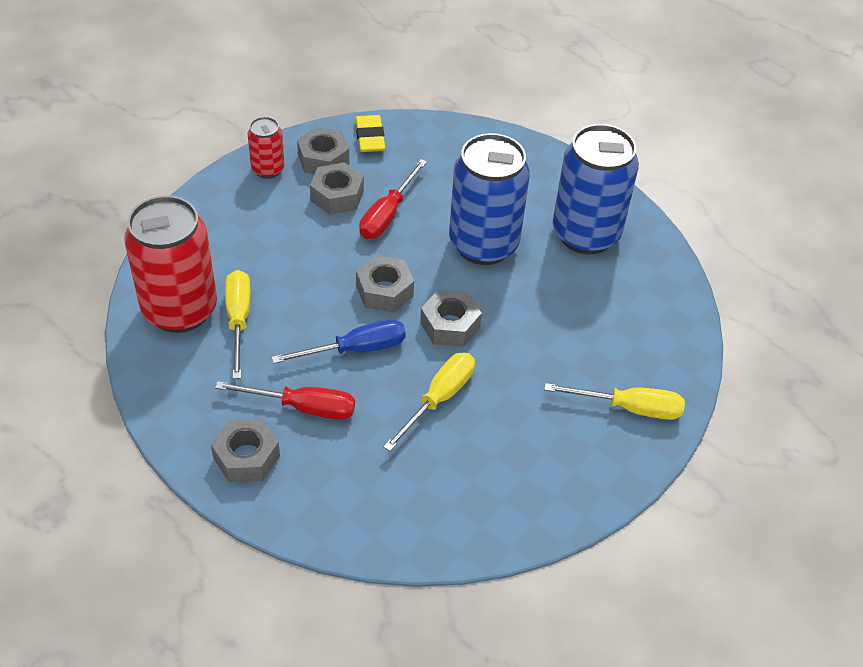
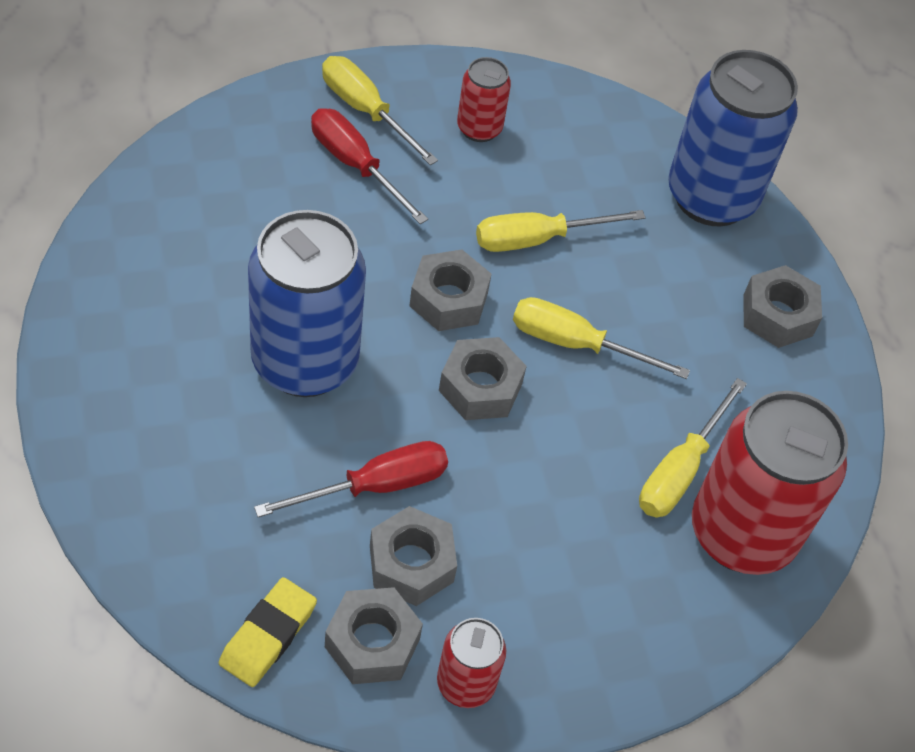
camera: 145 degrees left, 5 degrees up
(303, 407) = (683, 323): red screwdriver -> red screwdriver (355, 165)
(356, 349) = (575, 344): blue screwdriver -> yellow screwdriver
(553, 451) = (479, 128): none -> red can
(585, 234) = (173, 289): blue can -> blue can (711, 197)

